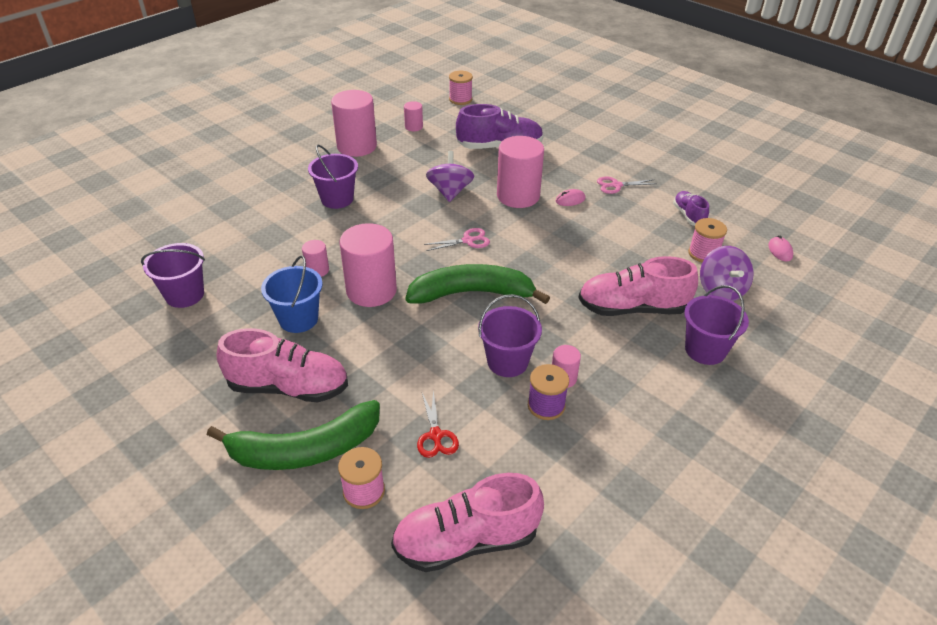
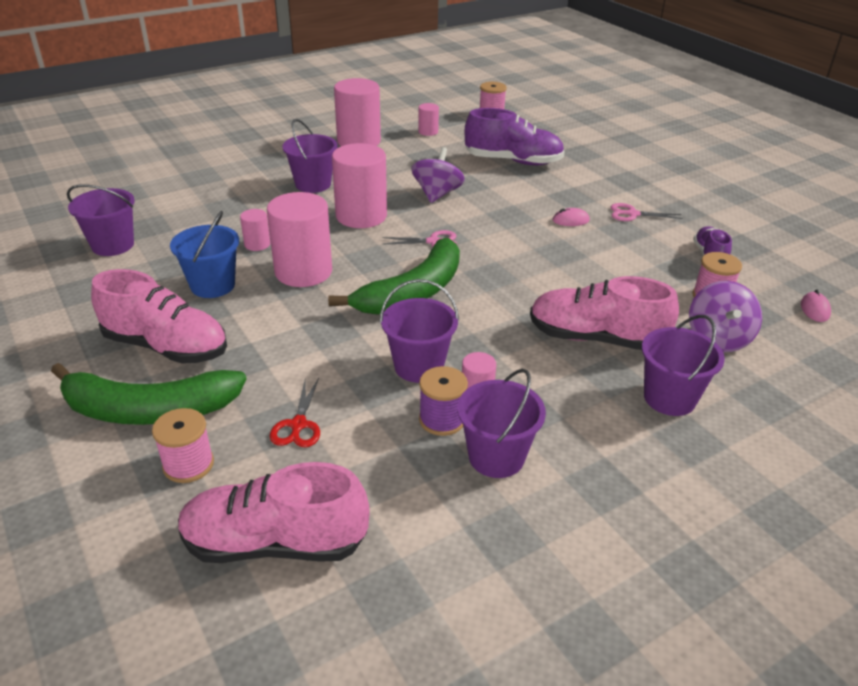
camera: 15 degrees right, 5 degrees down
(472, 293) = (413, 292): green banana -> green banana turned 120 degrees clockwise
(518, 196) = (511, 208): pink cylinder -> pink cylinder (361, 216)
(600, 428) = (496, 457): none -> purple bucket

